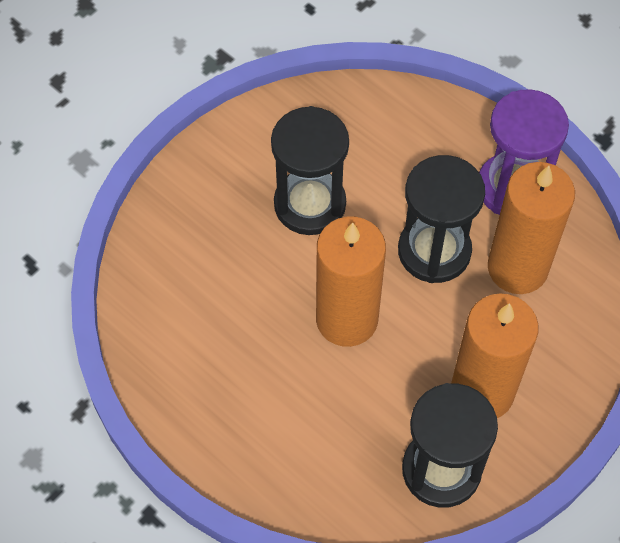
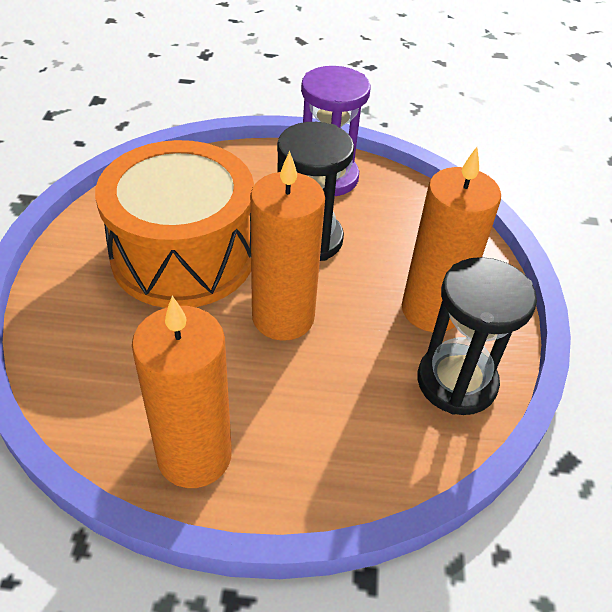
camera: 40 degrees left, 15 degrees down
(310, 204) = (183, 255): black hourglass -> orange drum
(517, 268) = (377, 221): orange candle -> orange candle (194, 456)

